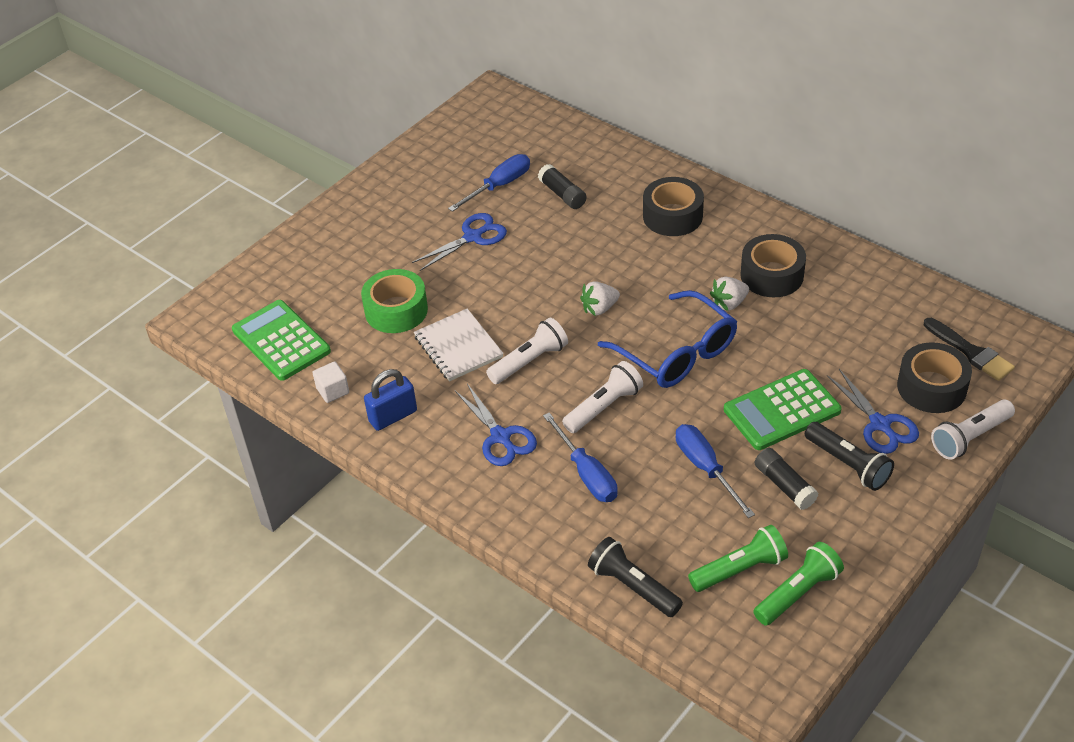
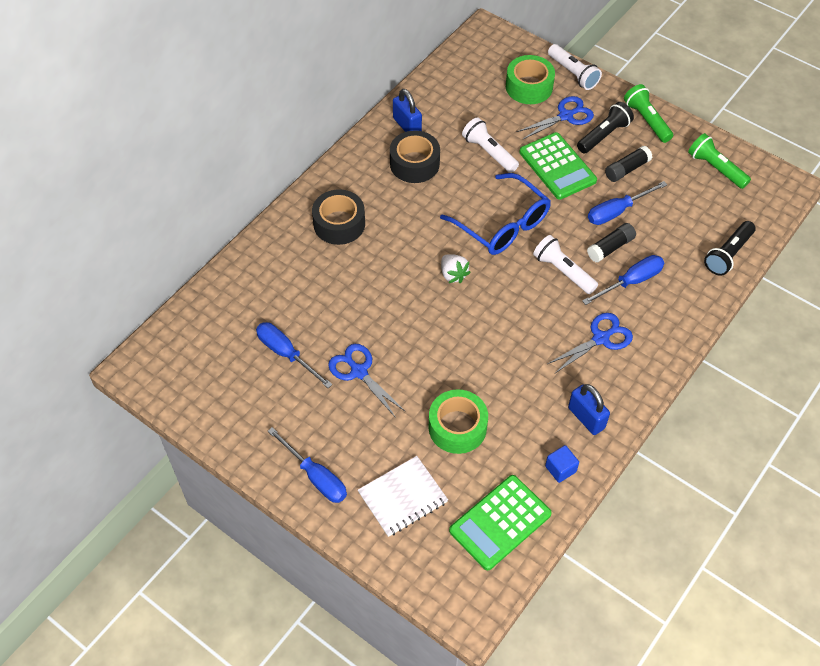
camera: 95 degrees left, 10 degrees up
(333, 391) = (560, 469): white cube -> blue cube
(356, 212) = (316, 476): none -> blue screwdriver
(458, 347) = (502, 374): white notebook -> white notebook (402, 497)
(529, 361) = (516, 322): white flashlight -> white flashlight (489, 152)
(562, 194) = (303, 303): black glue stick -> black glue stick (610, 247)
(677, 353) = (502, 225): blue glasses -> blue glasses turned 90 degrees clockwise
(729, 303) = (447, 191): white strawberry -> none
(739, 569) = (702, 197): green flashlight -> green flashlight (646, 120)
(836, 268) = (407, 126): none -> blue padlock
(931, 387) = (529, 87): black tape -> green tape
(970, 352) = (494, 64): black brush -> none

